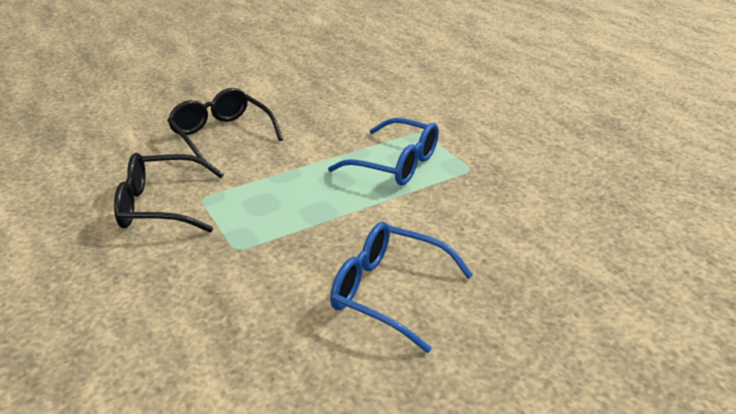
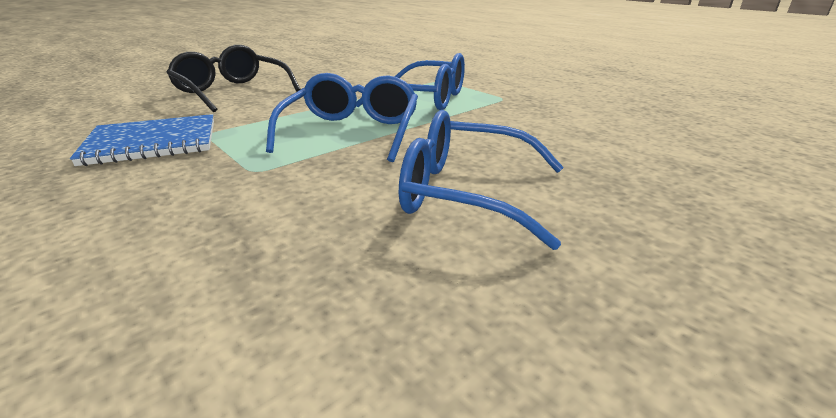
camera: 10 degrees left, 5 degrees down
(160, 205) = (152, 142): black glasses -> blue notebook
(318, 208) = (352, 132): none -> blue glasses

